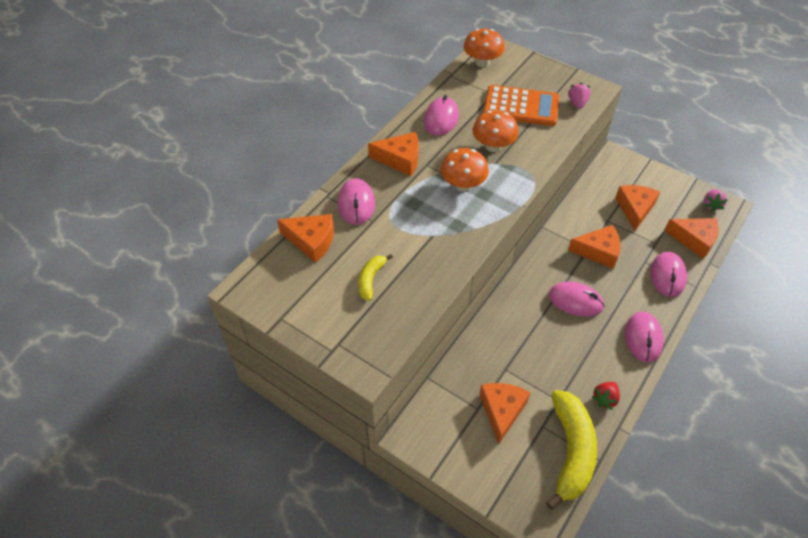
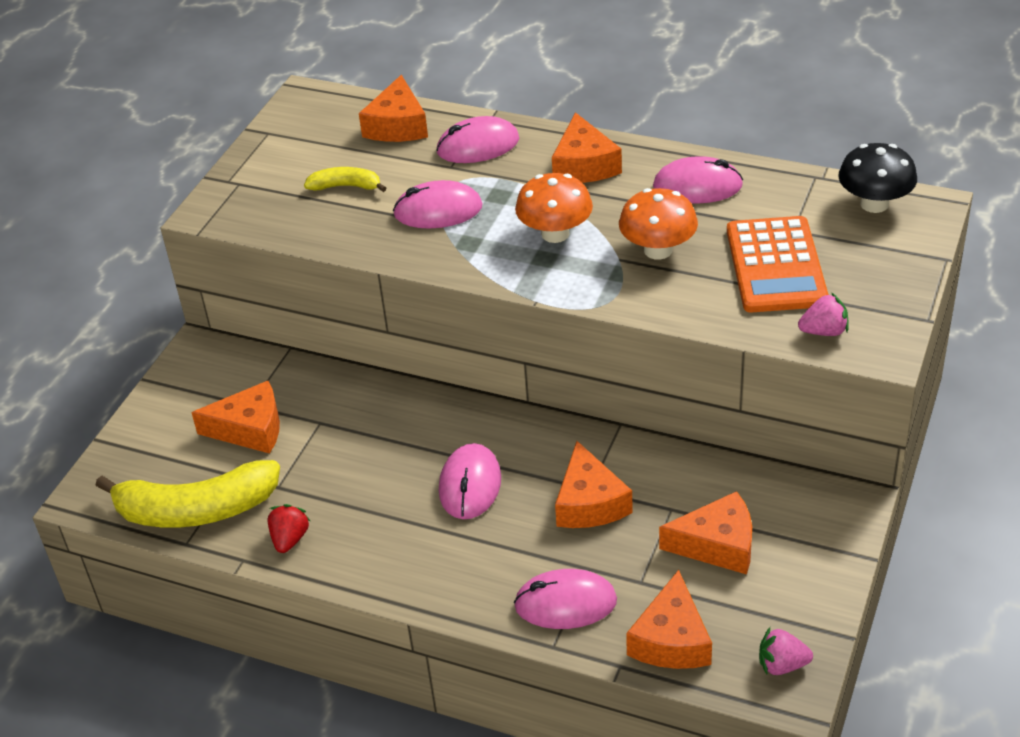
camera: 80 degrees right, 10 degrees down
(482, 62) = (874, 204): orange mushroom -> black mushroom
(605, 399) = (290, 539): red strawberry -> red strawberry turned 75 degrees clockwise
(643, 338) = (416, 577): pink mouse -> pink mouse (438, 210)

